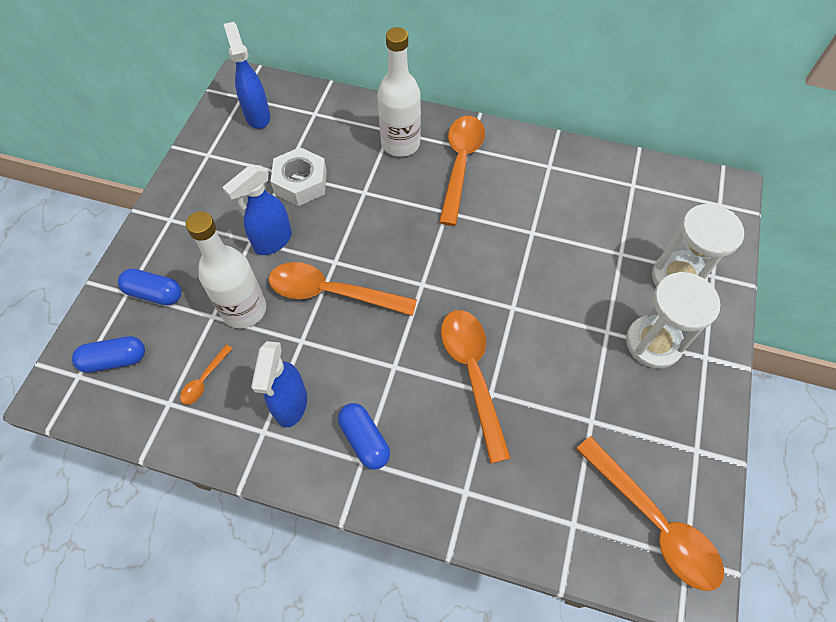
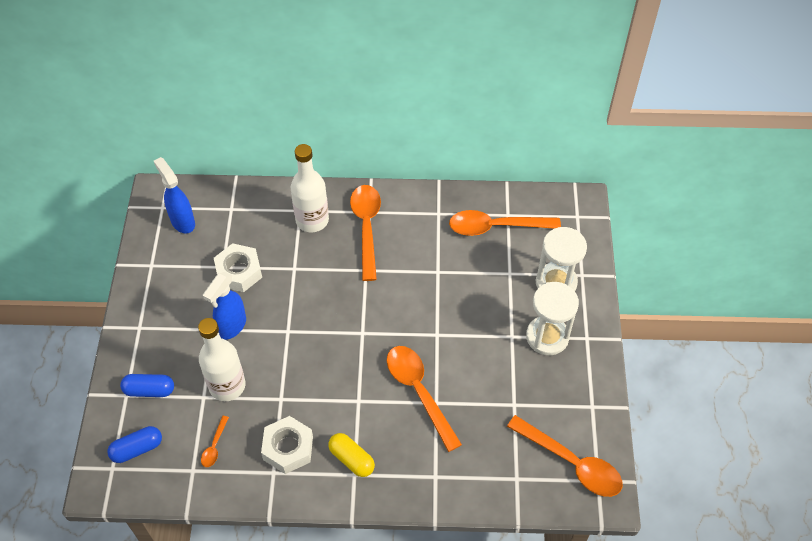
camera: 15 degrees left, 5 degrees down
(291, 405) = (288, 448): blue spray bottle -> white nut
(332, 293) = (293, 356): orange spoon -> orange spoon (496, 227)
(364, 440) = (351, 459): blue capsule -> yellow capsule

